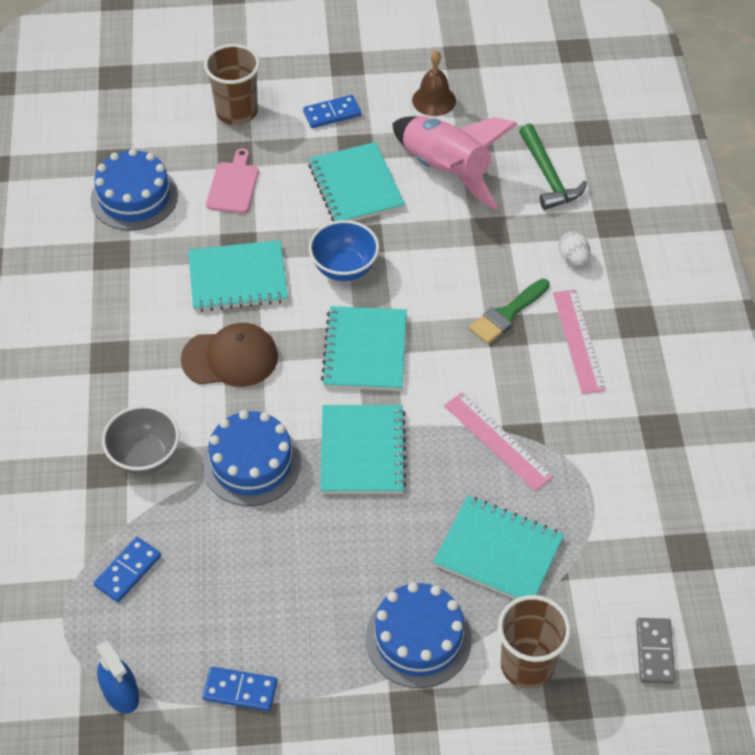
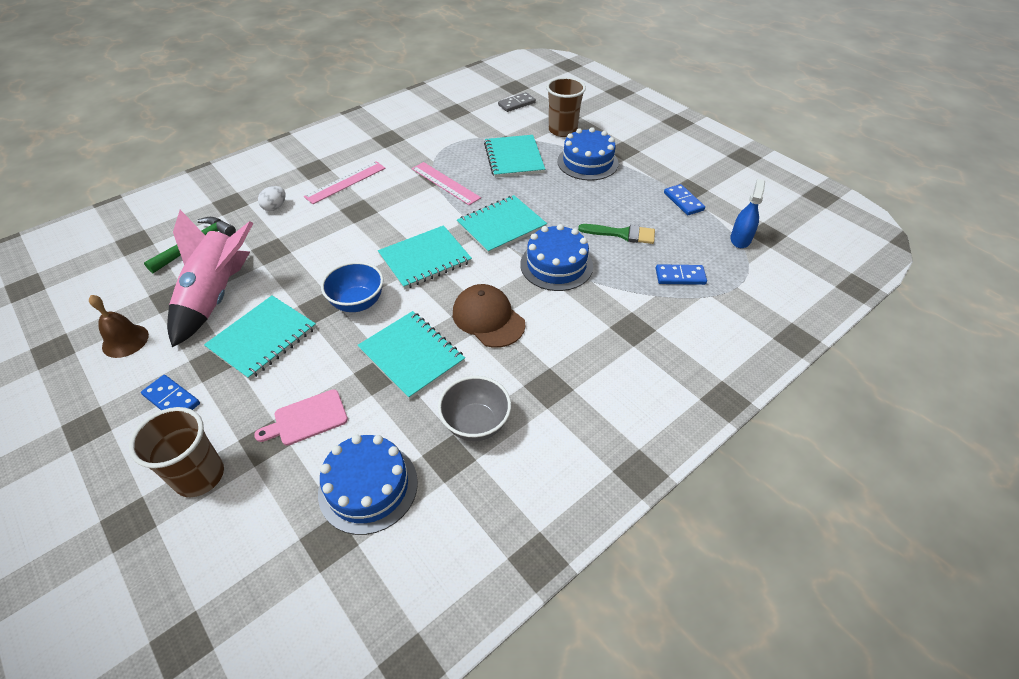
camera: 125 degrees left, 5 degrees down
(145, 456) = (604, 315): grey bowl -> grey bowl (476, 424)
(497, 441) = (445, 183): pink ruler -> pink ruler turned 60 degrees counterclockwise
(507, 314) = (345, 215): green brush -> green brush (622, 234)

